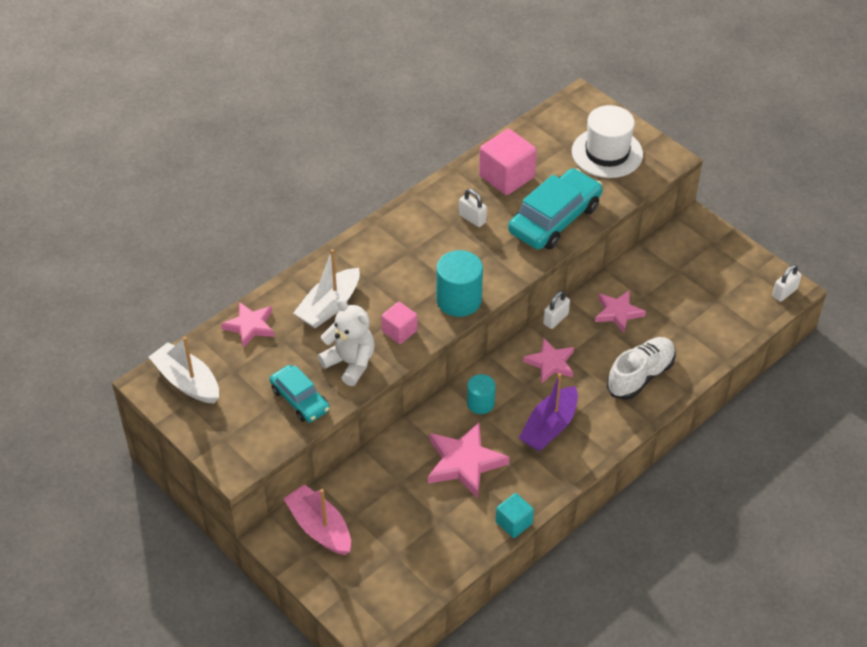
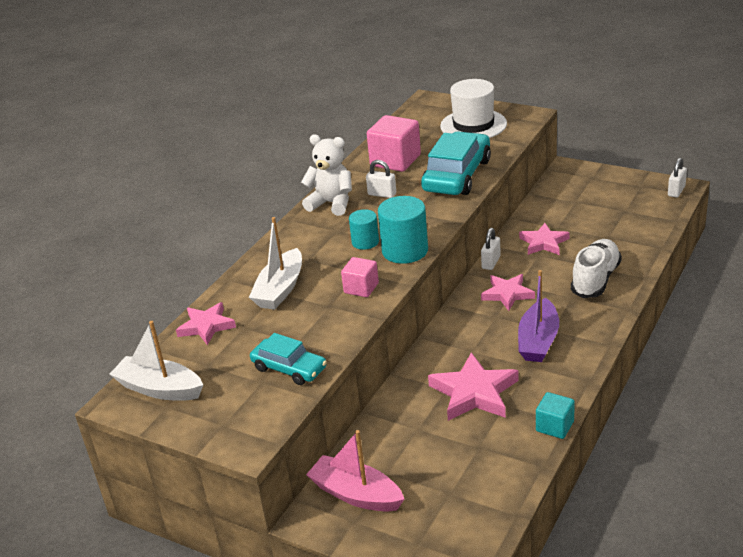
camera: 15 degrees left, 15 degrees down
(350, 363) = (325, 325): white teddy bear -> white teddy bear (331, 203)
(480, 403) = (460, 342): turquoise cylinder -> turquoise cylinder (365, 242)

